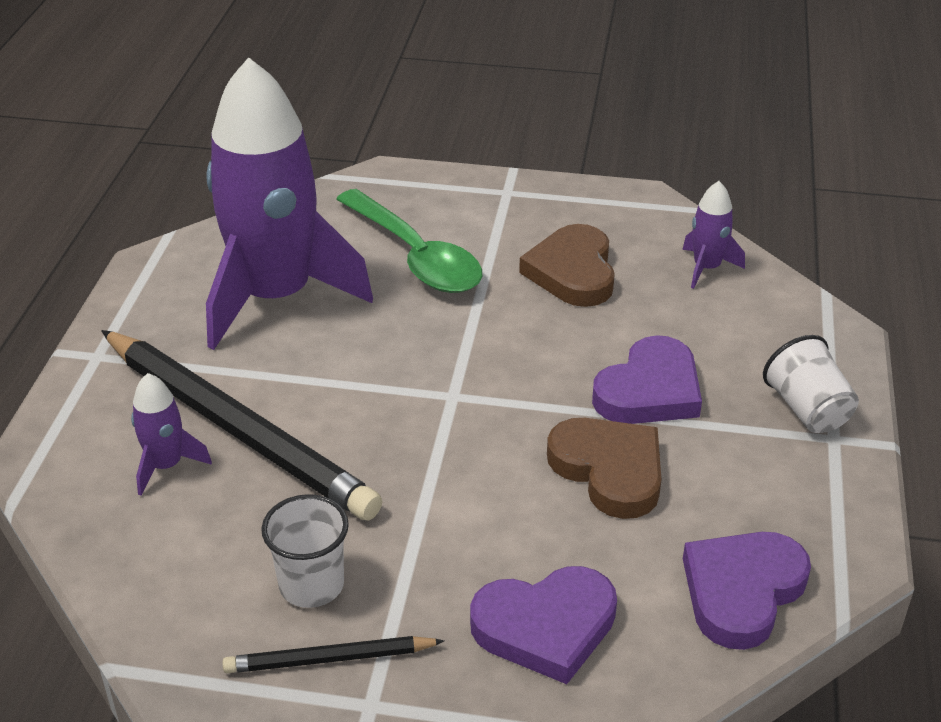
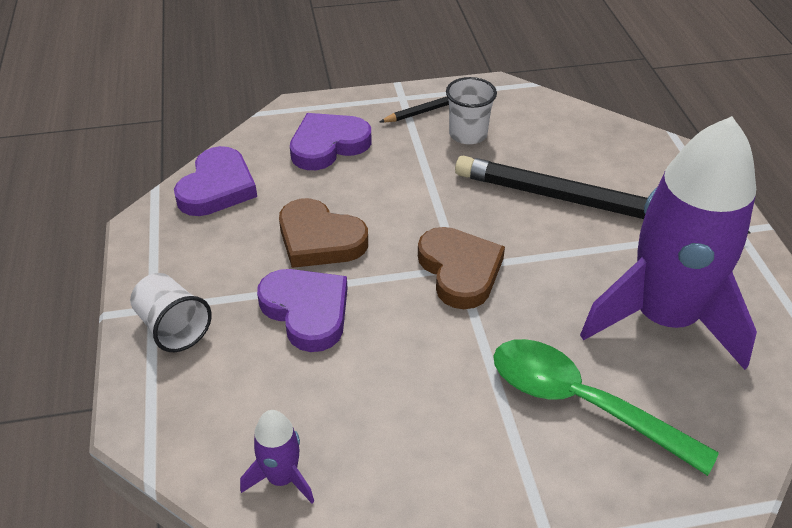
camera: 160 degrees right, 5 degrees up
(166, 466) = (608, 171): purple rocket -> none
(572, 272) = (419, 429): brown heart -> brown heart (460, 270)
(649, 390) = (307, 311): purple heart -> purple heart turned 120 degrees clockwise

